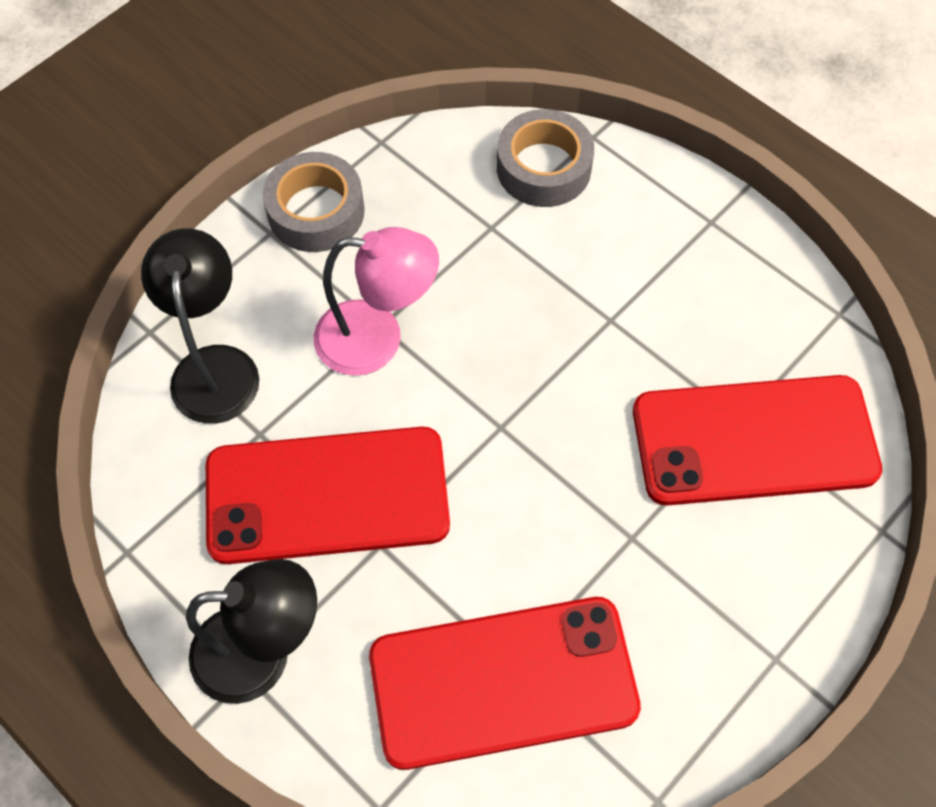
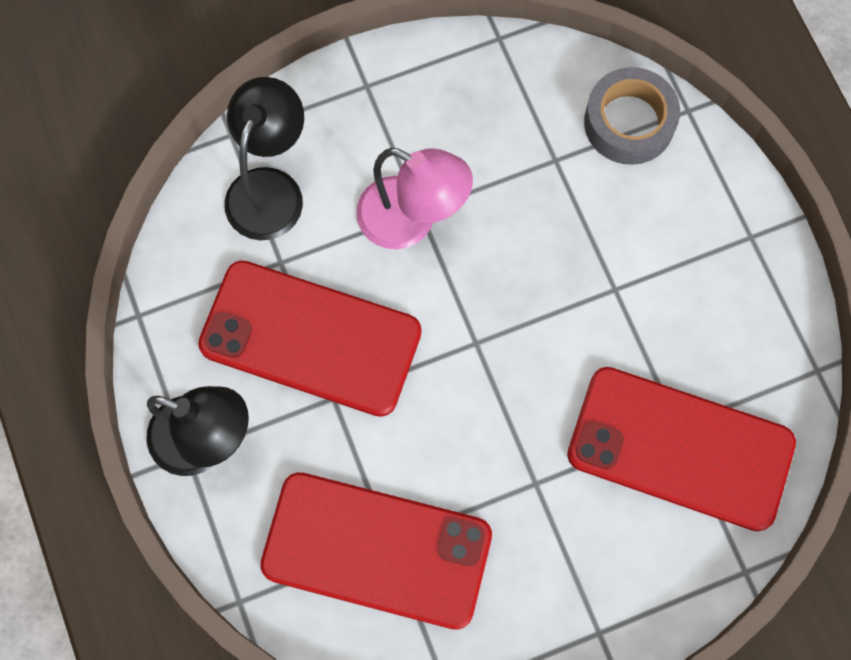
camera: 25 degrees right, 10 degrees up
(316, 211) = (413, 82): grey tape -> none

